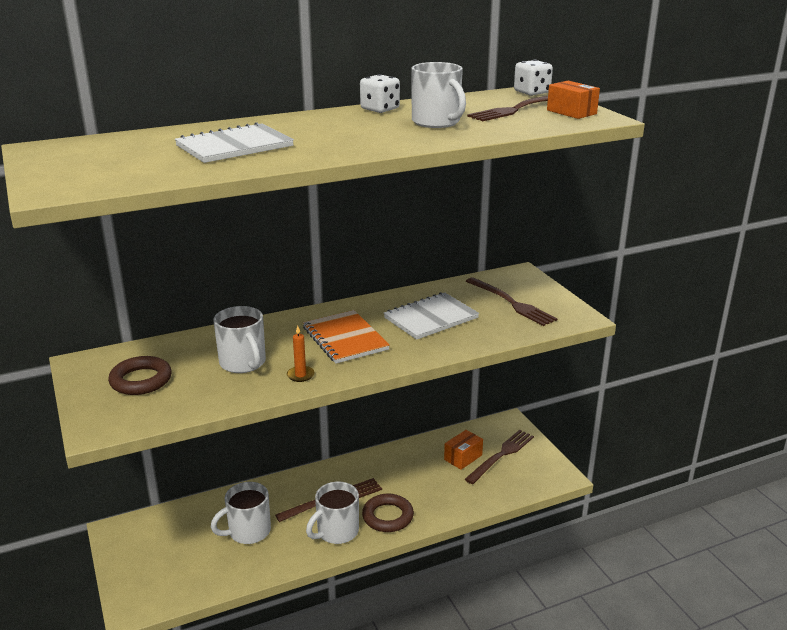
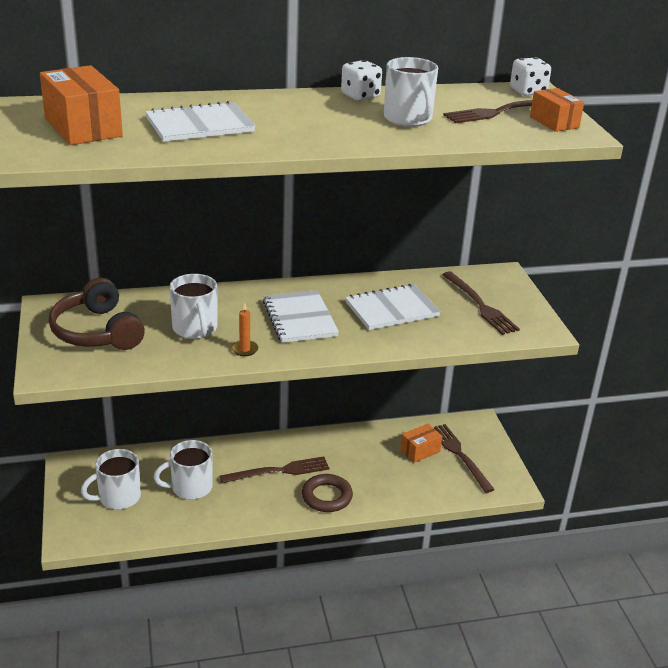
camera: 10 degrees right, 5 degrees up
(112, 160) = (83, 127): none -> orange box
(141, 380) = (97, 331): brown ring -> brown headphones
(336, 532) = (273, 502): white mug -> white mug (118, 497)
(345, 339) = (299, 318): orange notebook -> white notebook
(501, 455) = (460, 455): brown fork -> brown fork turned 75 degrees counterclockwise

